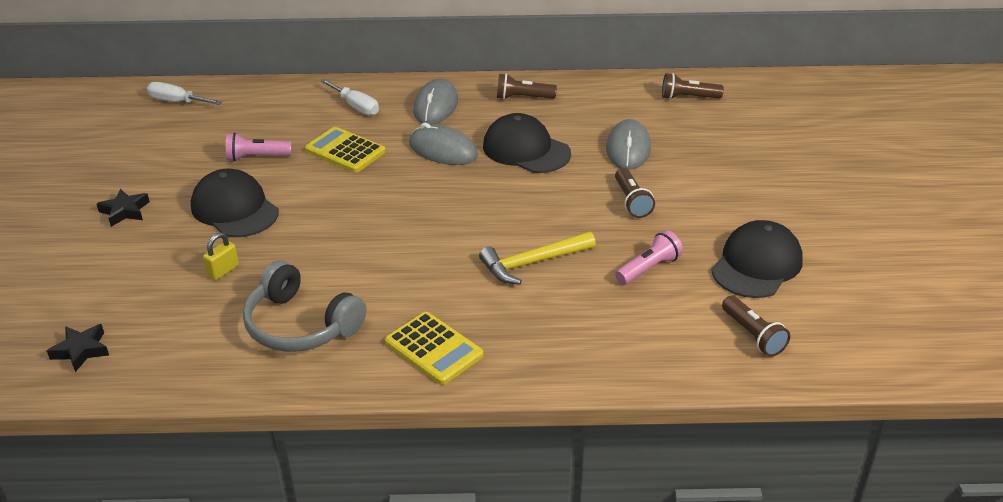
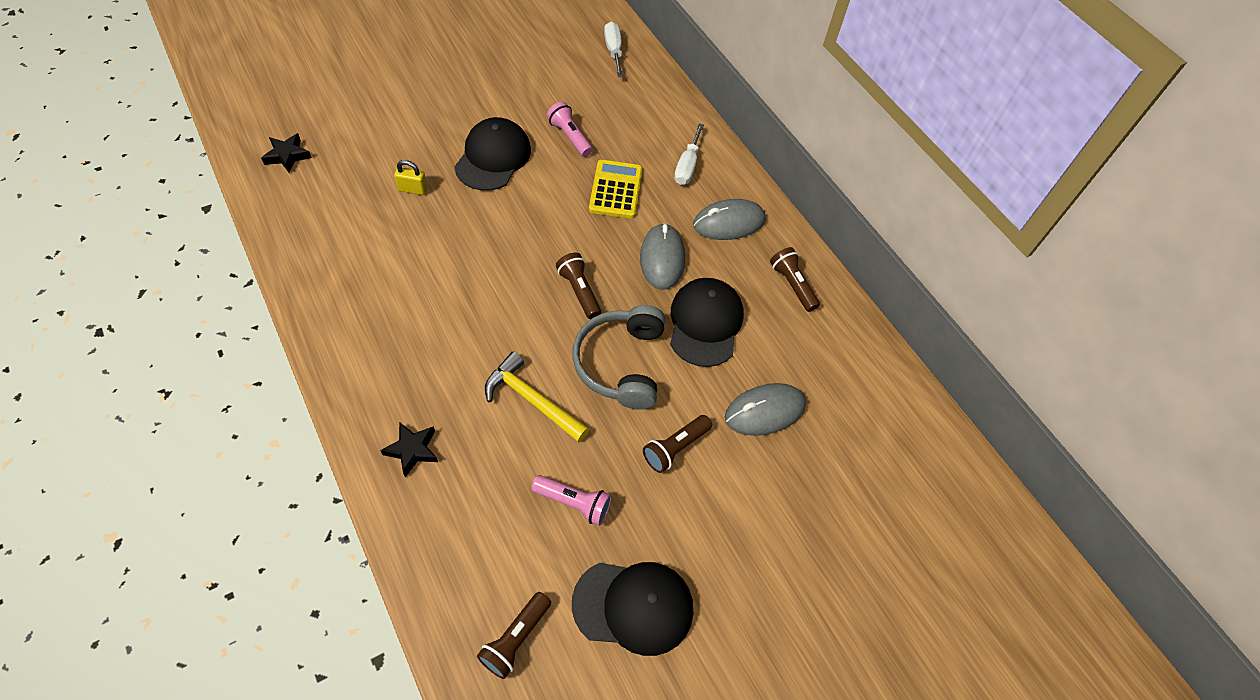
camera: 55 degrees right, 20 degrees up
(125, 211) = (454, 95): black star -> black star (412, 450)
(300, 325) = (370, 269): grey headphones -> grey headphones (621, 363)
(434, 349) = (380, 373): yellow calculator -> none
(688, 98) = (902, 434): brown flashlight -> brown flashlight (579, 291)

